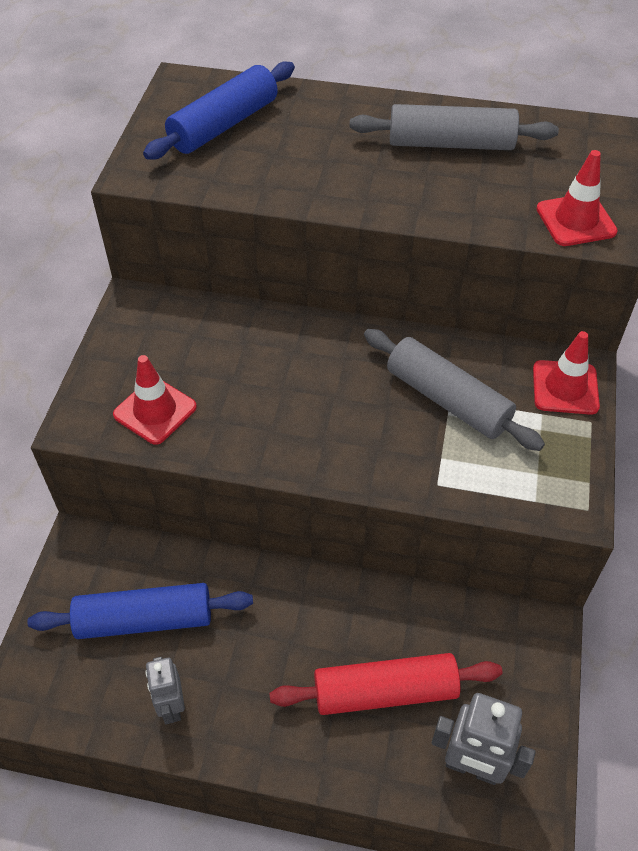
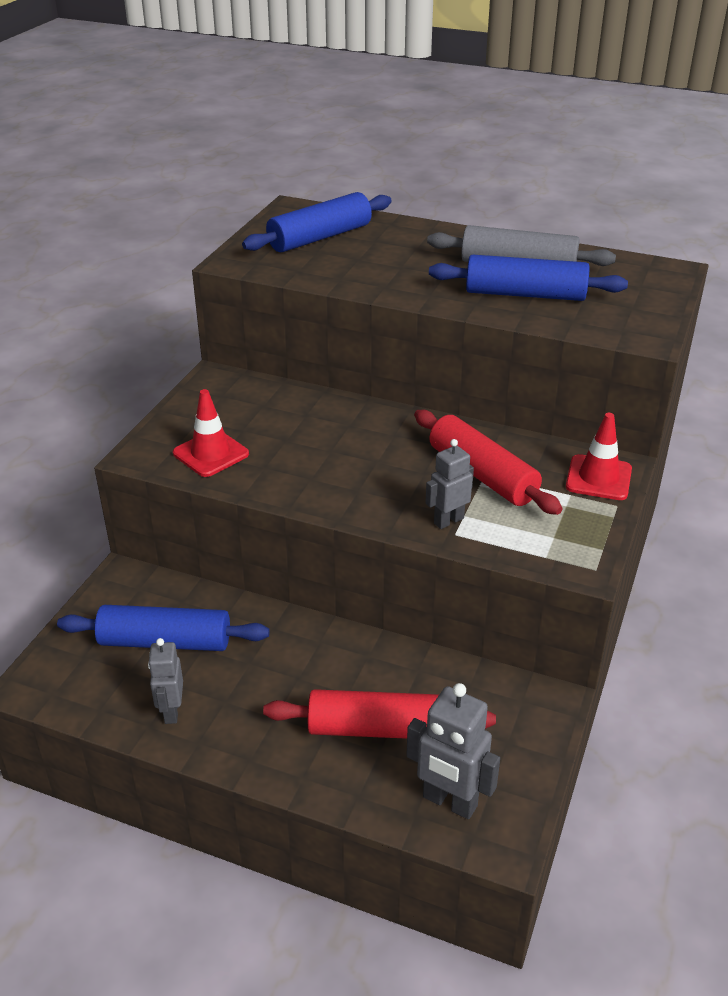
camera: 10 degrees right, 15 degrees down
(427, 467) = (448, 520): none -> grey robot
(447, 400) = (482, 474): grey rolling pin -> red rolling pin
(468, 187) = (525, 294): none -> blue rolling pin
(576, 220) = (617, 324): red traffic cone -> none

